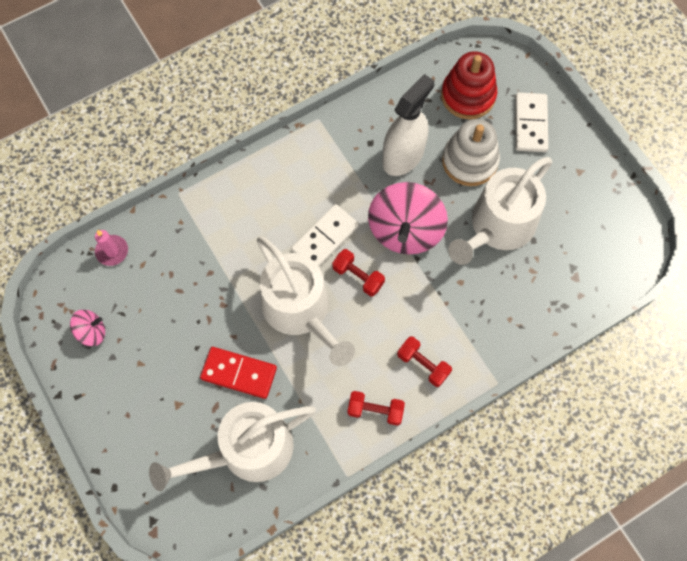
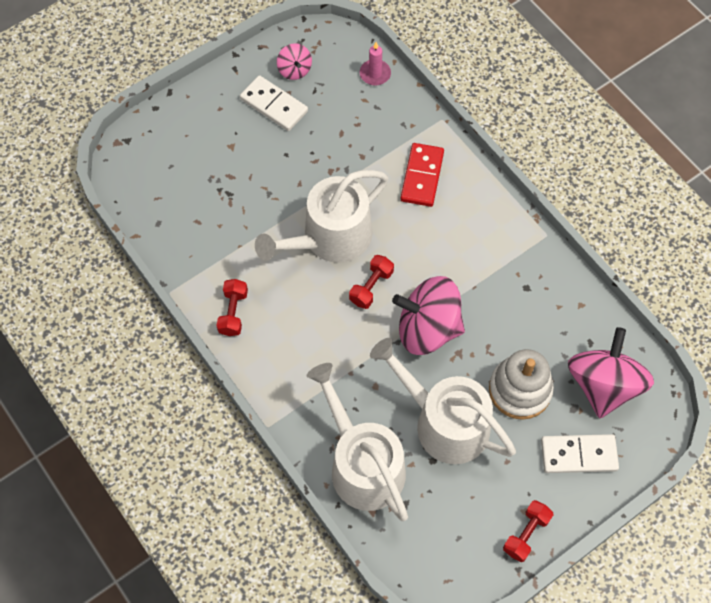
camera: 85 degrees right, 5 degrees down
(239, 373) = (263, 192): red domino -> red domino (422, 176)
(247, 450) = (191, 206): white watering can -> white watering can (362, 464)
(325, 238) = (410, 253): white domino -> white domino (274, 105)
(403, 156) = (515, 321): white spray bottle -> none
(423, 364) = (282, 354): red dumbbell -> red dumbbell (526, 534)
(468, 96) = (603, 385): red stacking toy -> pink spinning top

